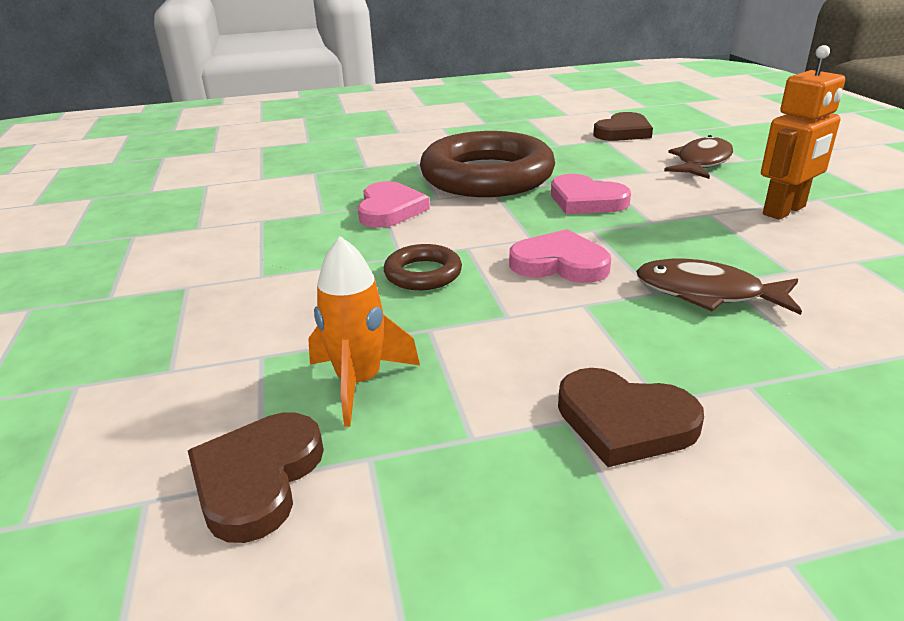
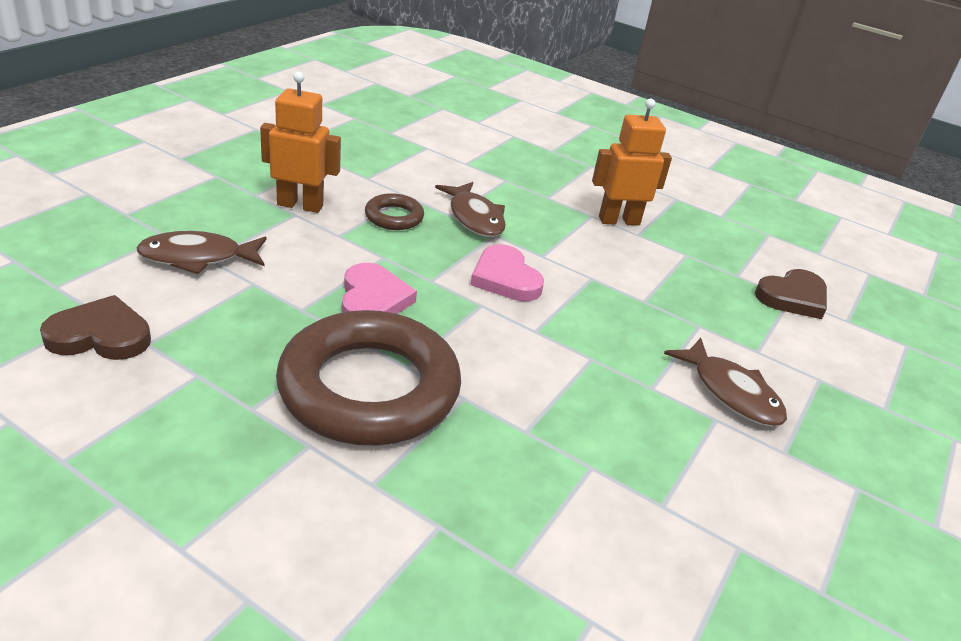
camera: 140 degrees left, 5 degrees up
(261, 299) = (731, 393): none -> brown fish
(359, 382) = (714, 301): orange rocket -> none
(389, 209) = (528, 416): pink heart -> none
(423, 274) = (598, 333): brown ring -> brown ring (394, 217)
(624, 422) = (619, 220): brown heart -> orange robot

